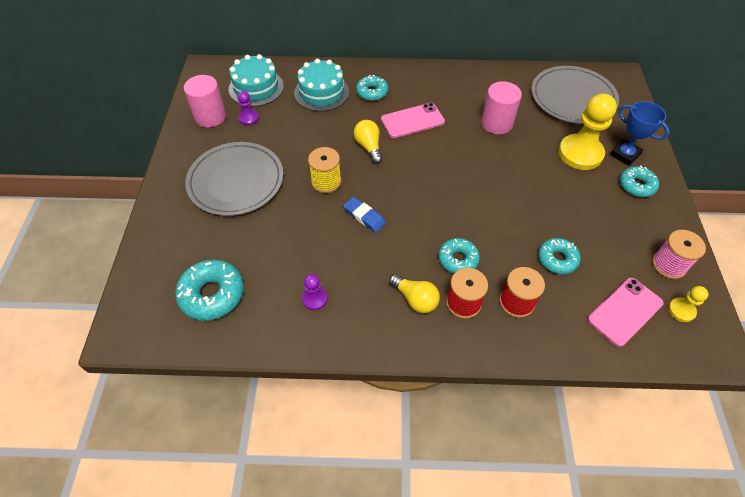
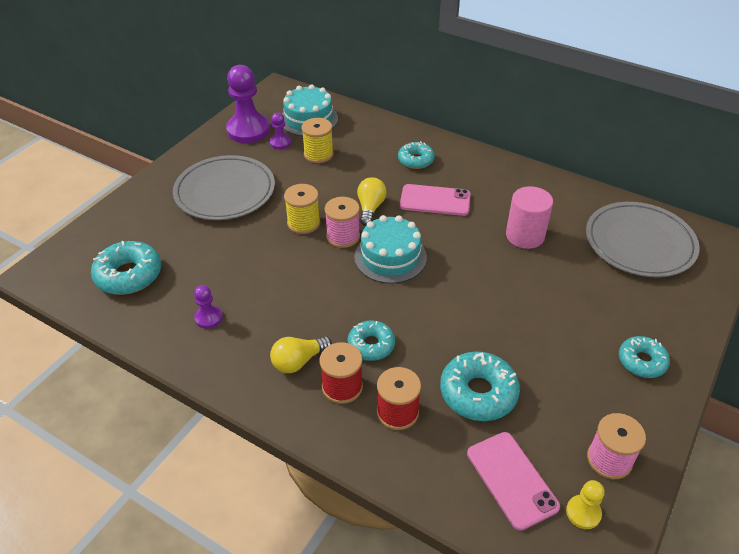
camera: 30 degrees right, 10 degrees down
(210, 117) = (248, 130): pink cylinder -> purple pawn
(290, 116) = (318, 154): none -> yellow spool
(321, 92) = (366, 143): turquoise cake -> turquoise cake (390, 257)
(364, 216) = (313, 267): blue eraser -> none
(366, 180) = (343, 236): none -> pink spool
(415, 299) = (298, 361): yellow light bulb -> yellow light bulb turned 75 degrees clockwise
(557, 259) = (478, 393): turquoise donut -> turquoise donut, size x1.55
(580, 153) = (599, 301): yellow pawn -> none
(624, 154) = (655, 324): blue trophy -> none
(625, 311) = (512, 479): pink phone -> pink phone turned 75 degrees clockwise

